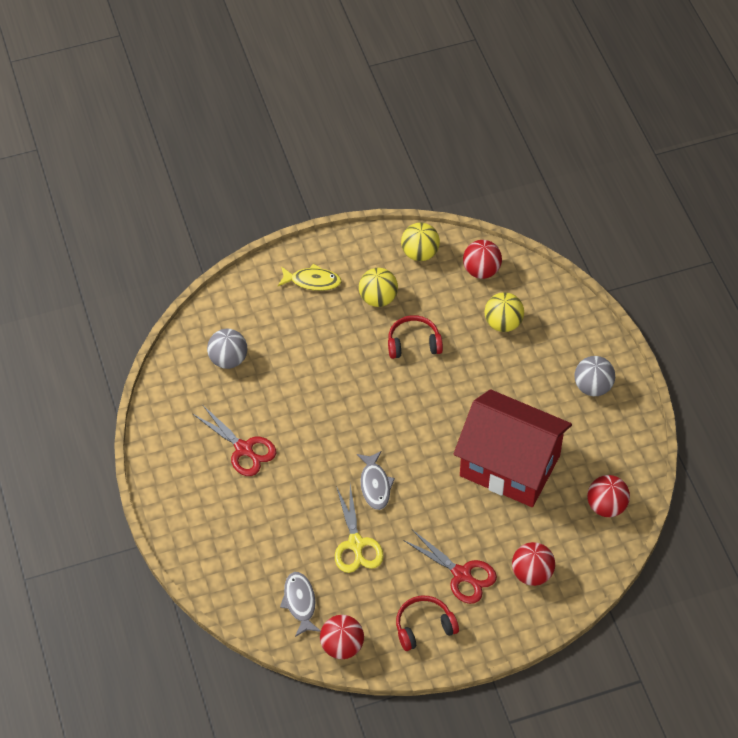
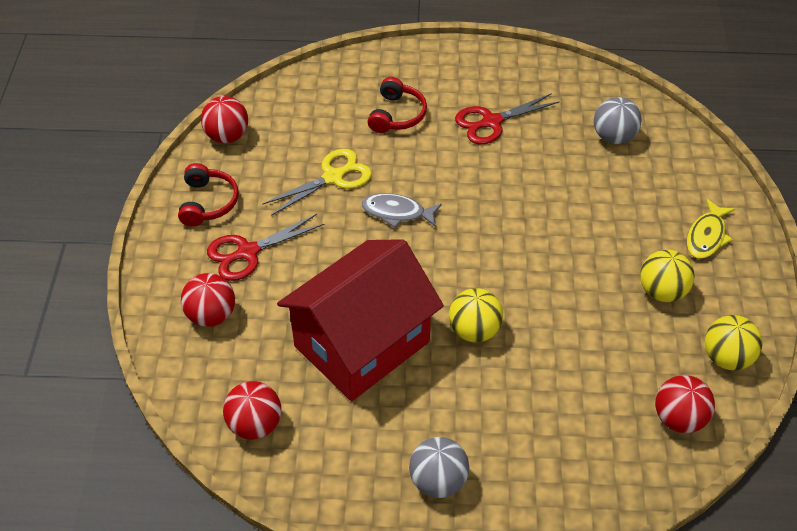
camera: 110 degrees right, 5 degrees down
(300, 602) = (292, 119): grey fish -> none
(356, 544) = (333, 177): yellow scissors -> yellow scissors turned 135 degrees clockwise
(413, 343) = (579, 306): red headphones -> red headphones (396, 115)
(503, 323) = (580, 412): yellow ball -> yellow ball (474, 330)

